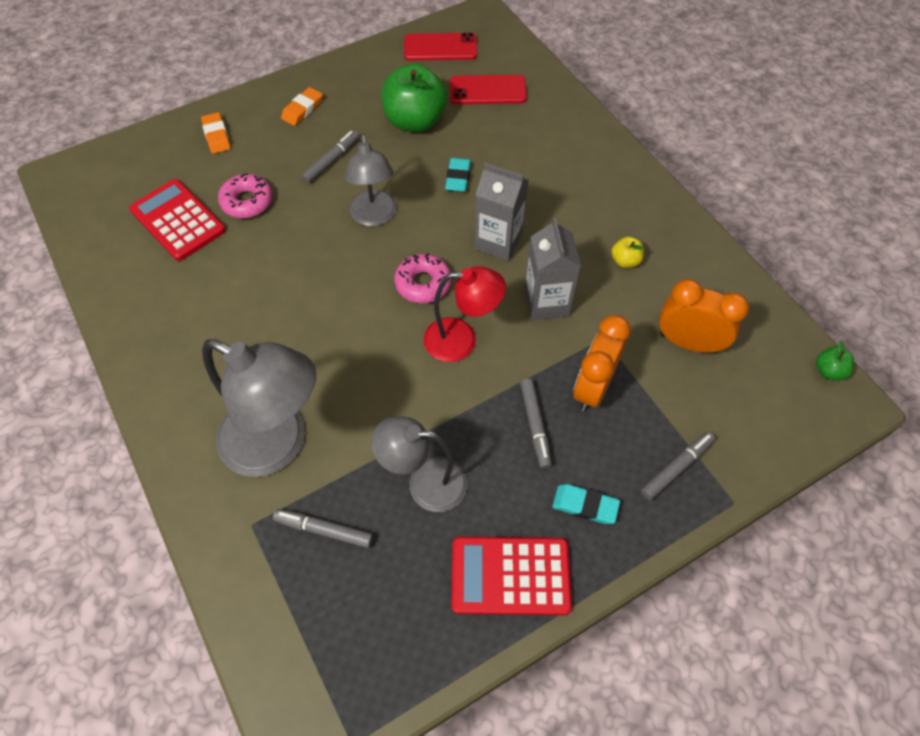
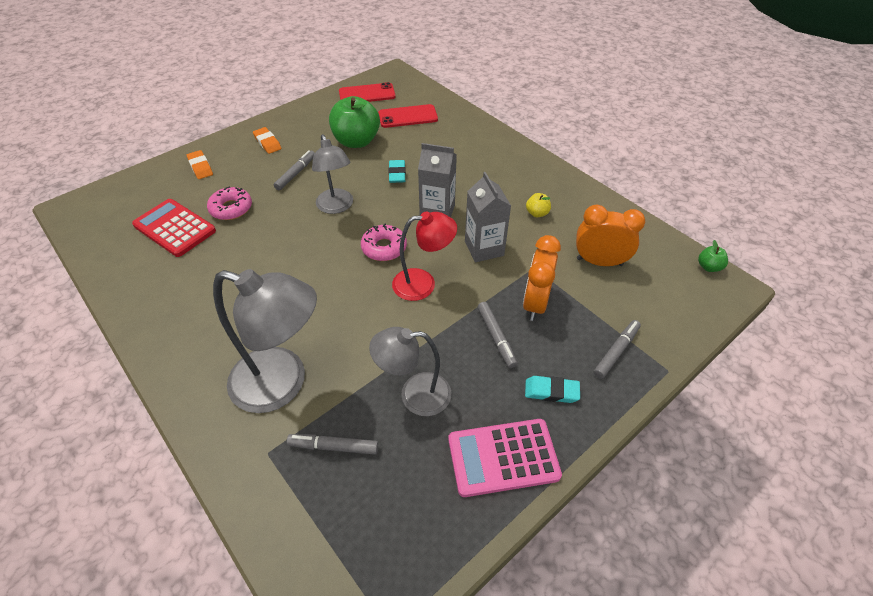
camera: 10 degrees left, 10 degrees down
(302, 109) = (267, 143): orange eraser -> orange eraser turned 60 degrees counterclockwise
(510, 576) = (503, 457): red calculator -> pink calculator

